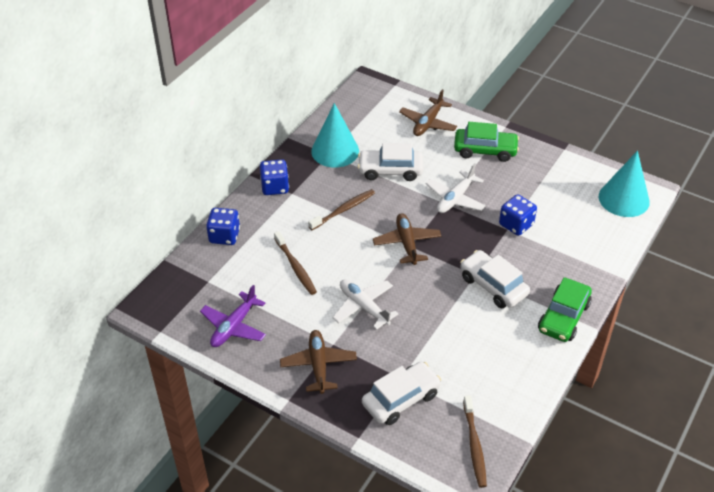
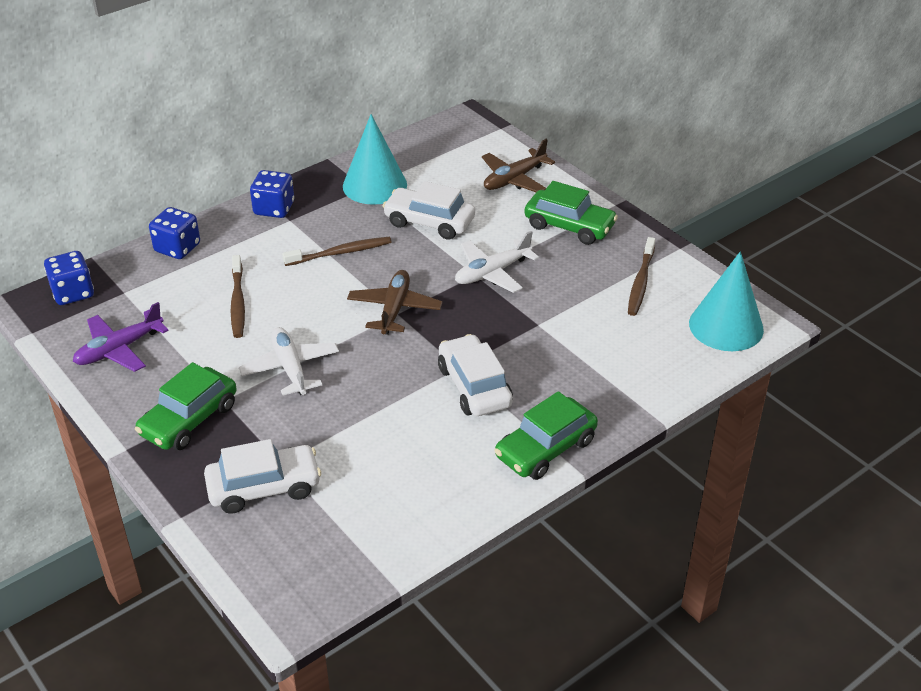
camera: 20 degrees right, 5 degrees down
(318, 365) = (189, 419): brown plane -> green car
(474, 445) = (321, 570): brown toothbrush -> brown toothbrush (640, 282)
(516, 225) = (553, 322): blue dice -> blue dice (73, 293)

